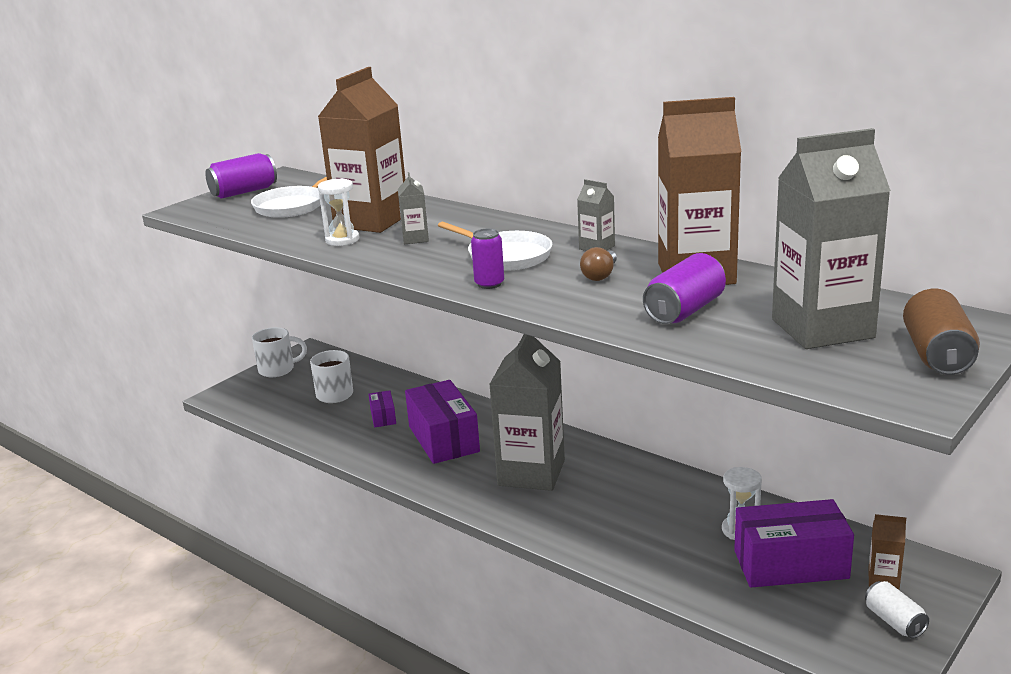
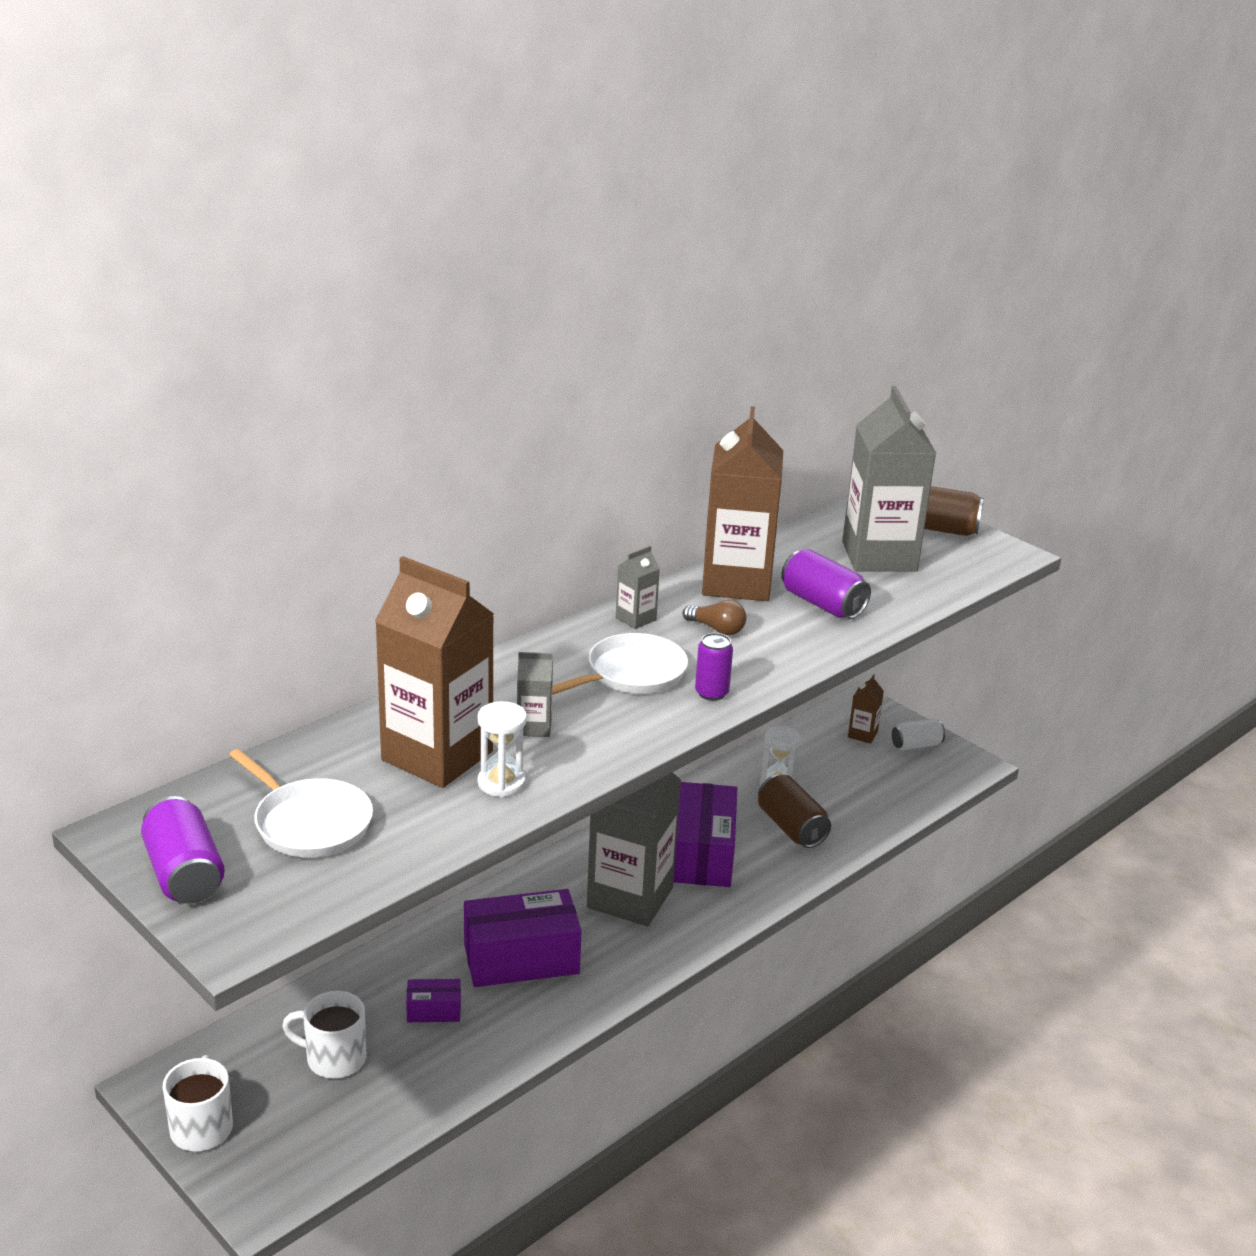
camera: 85 degrees left, 5 degrees up
(675, 545) = (791, 827): none -> brown can
(790, 564) = (834, 772): purple box -> purple box (702, 854)

